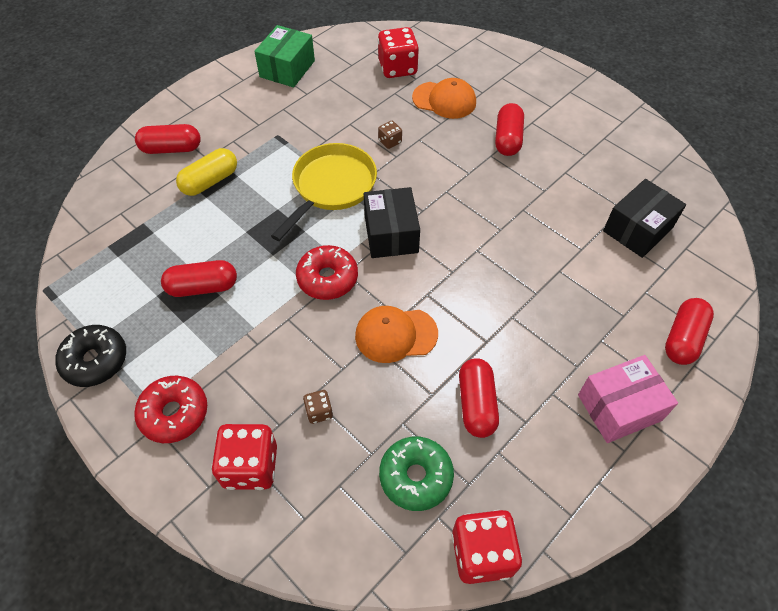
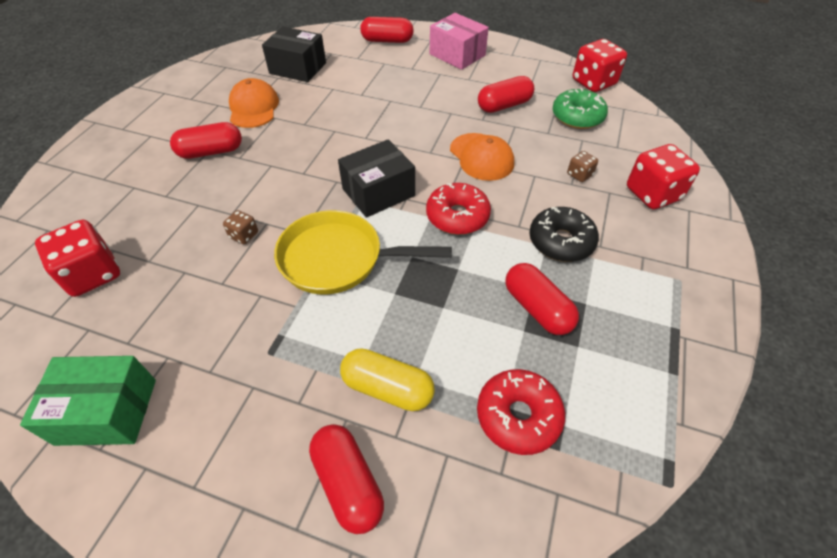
camera: 115 degrees left, 5 degrees down
(95, 360) = (687, 355): black donut -> black donut (561, 241)
(174, 413) = (666, 260): red donut -> red donut (518, 416)
(444, 100) = (155, 212): orange cap -> orange cap (253, 108)

